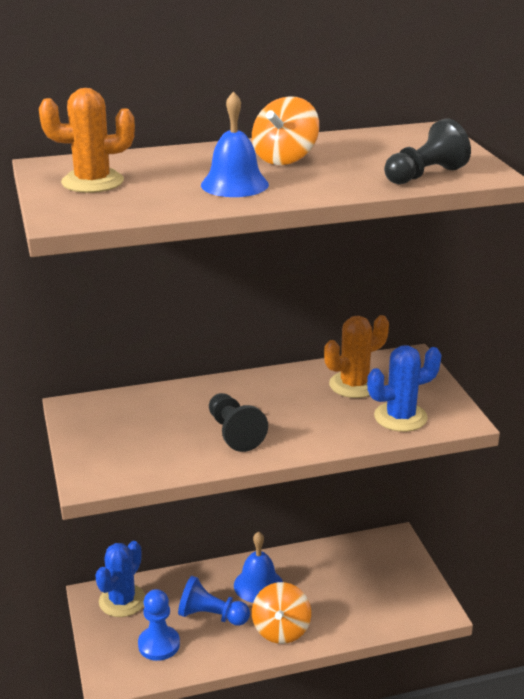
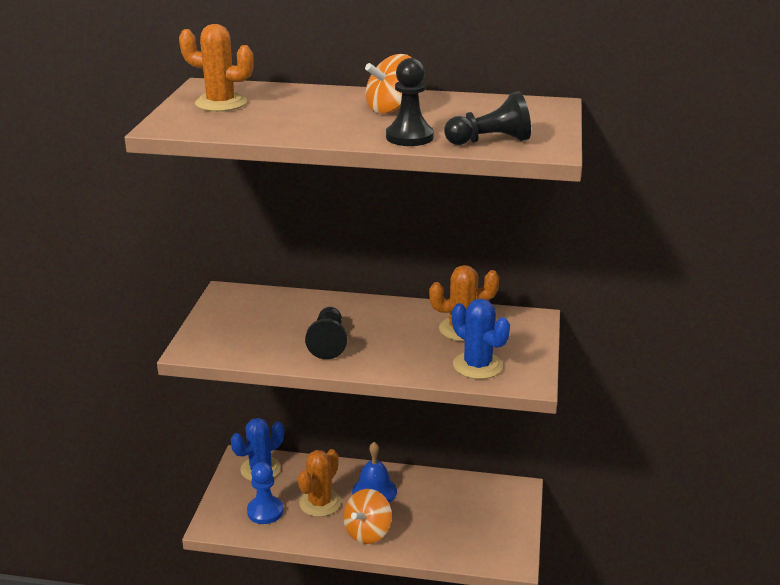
camera: 25 degrees right, 0 degrees up
(211, 616) = (320, 503): blue pawn -> orange cactus
(234, 184) = (322, 122): blue bell -> none
(343, 184) = (409, 137): none -> black pawn
(400, 417) = (477, 365): blue cactus -> blue cactus turned 45 degrees clockwise

